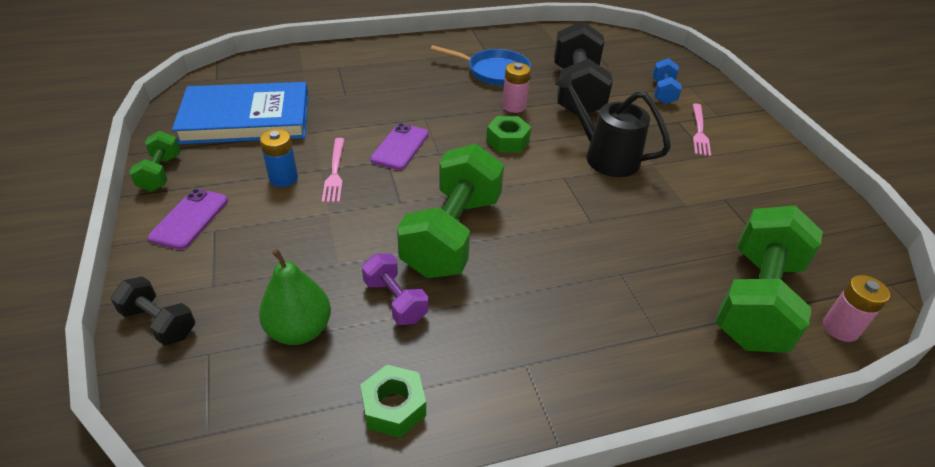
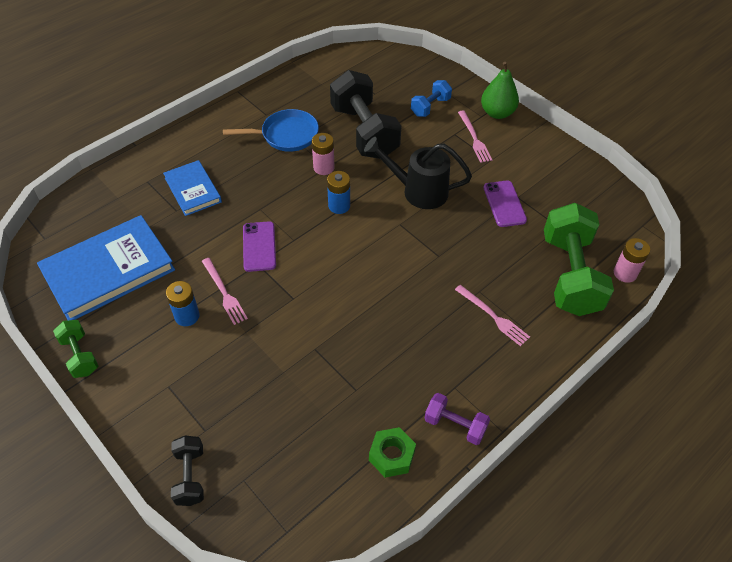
camera: 25 degrees left, 10 degrees up
(159, 323) = (190, 476): black dumbbell -> black dumbbell turned 75 degrees clockwise
(190, 219) = (141, 385): purple phone -> purple phone (504, 204)
(299, 330) = (294, 434): green pear -> green pear (497, 113)
(373, 85) = (193, 190): none -> blue book
(395, 301) = (343, 381): purple dumbbell -> purple dumbbell (455, 425)
(452, 235) = (349, 310): green dumbbell -> none
(507, 141) = (339, 206): green nut -> blue battery
(624, 307) = (493, 316): none -> pink fork
(663, 92) = (430, 107): blue dumbbell -> blue dumbbell turned 60 degrees clockwise

